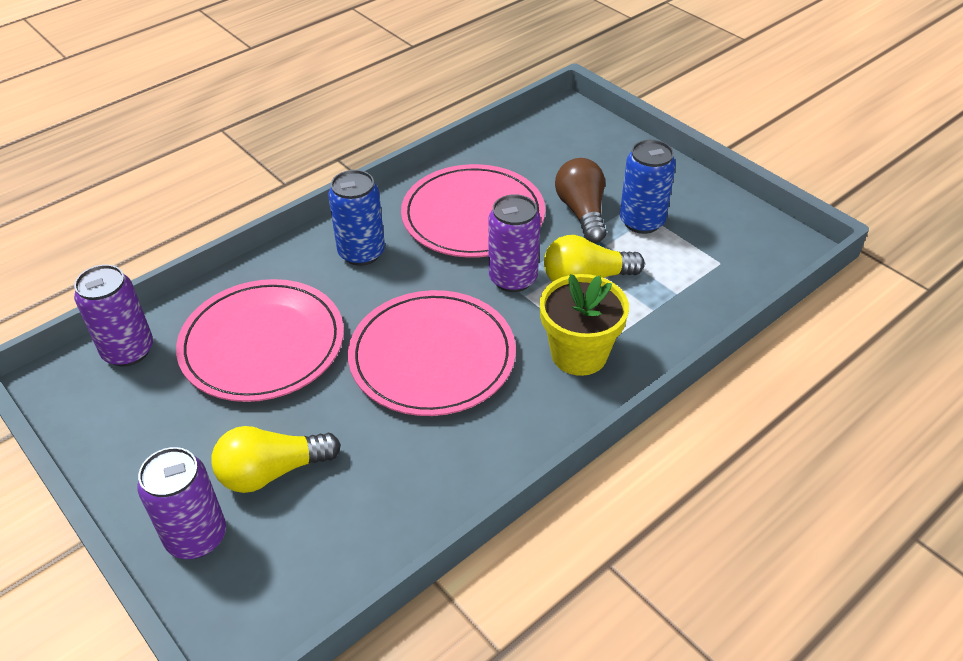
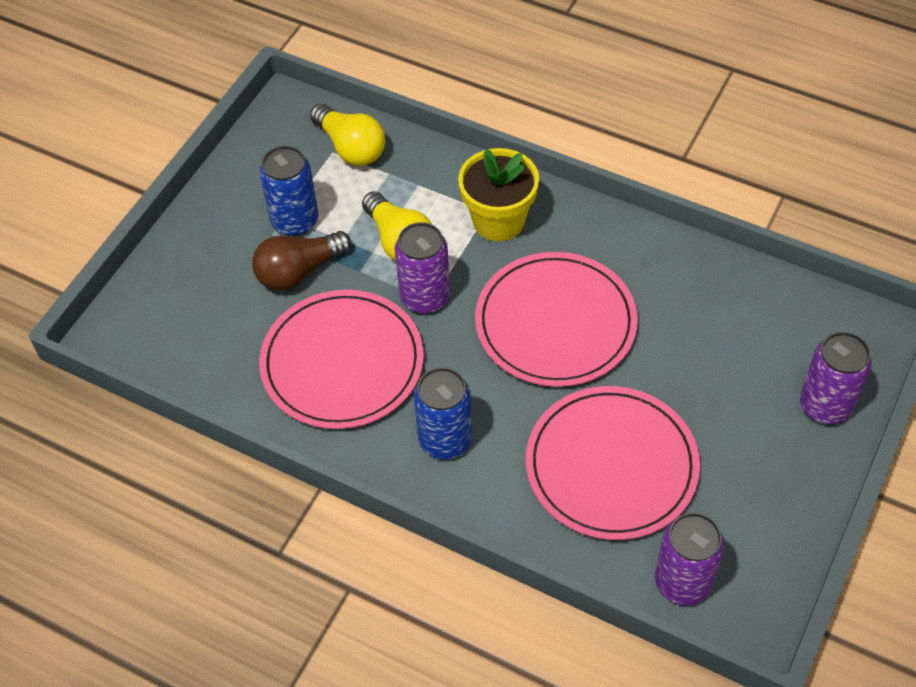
camera: 110 degrees left, 10 degrees up
(272, 472) = (739, 384): yellow light bulb -> yellow light bulb (351, 147)

